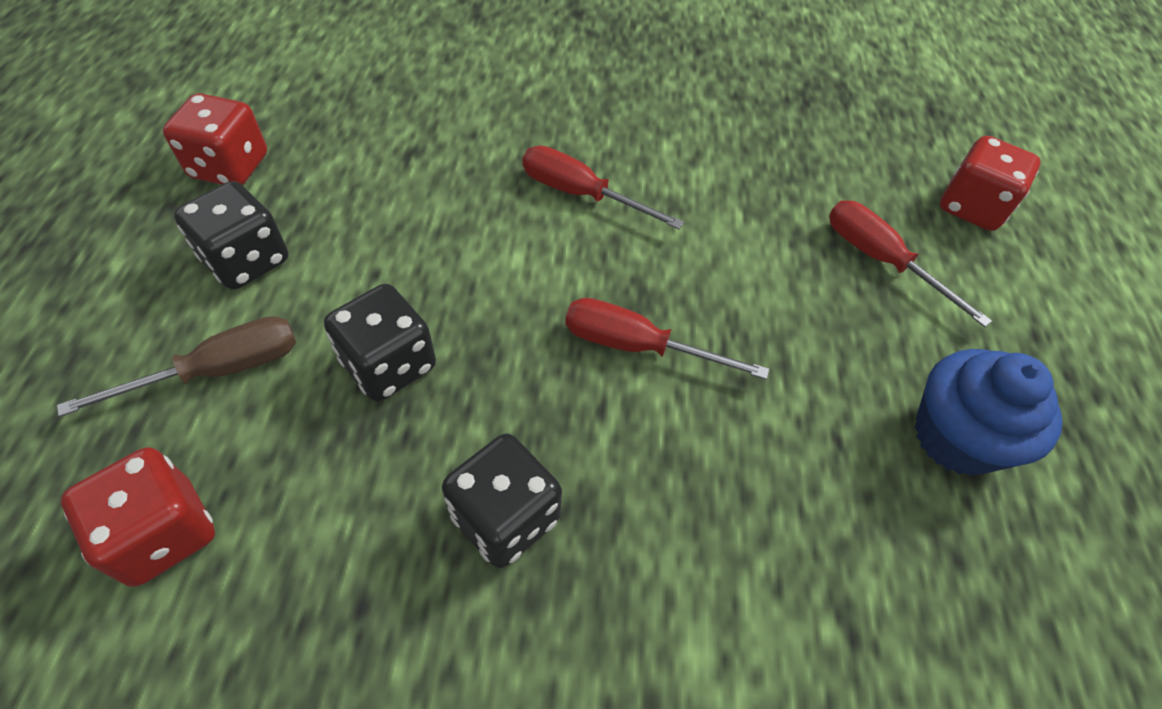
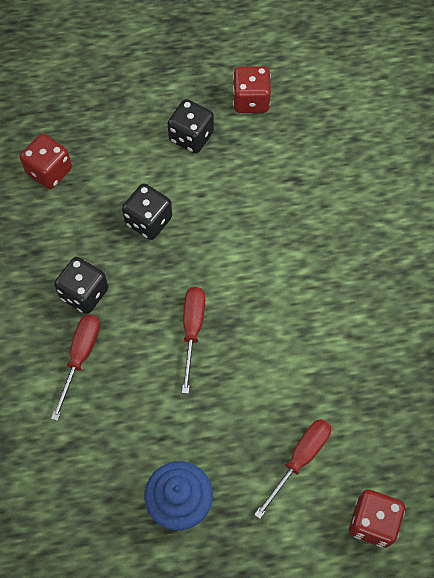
camera: 80 degrees right, 10 degrees up
(219, 370) = (126, 155): brown screwdriver -> none
(581, 194) = (294, 277): red screwdriver -> red screwdriver (80, 357)

